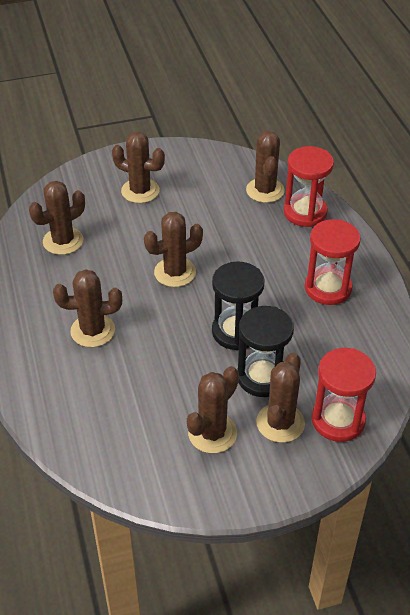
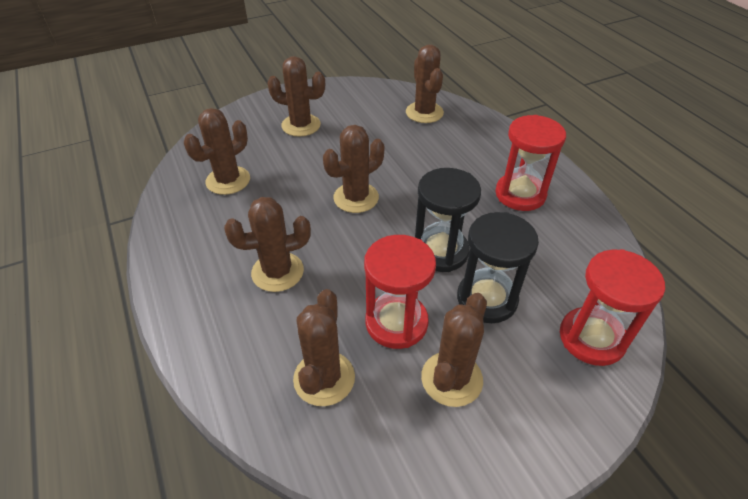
camera: 10 degrees left, 0 degrees up
(280, 423) = (527, 352): brown cactus -> brown cactus (324, 378)
(305, 212) = (469, 127): red hourglass -> red hourglass (396, 322)

